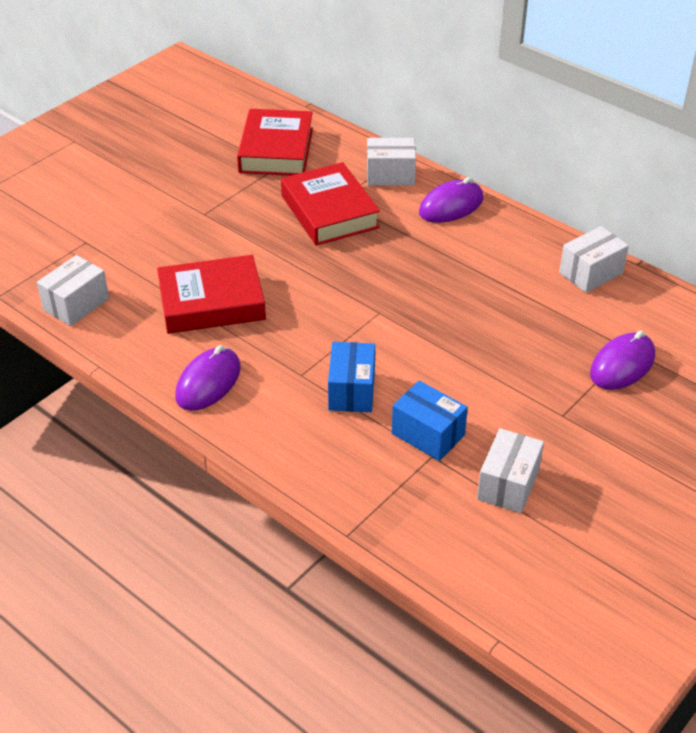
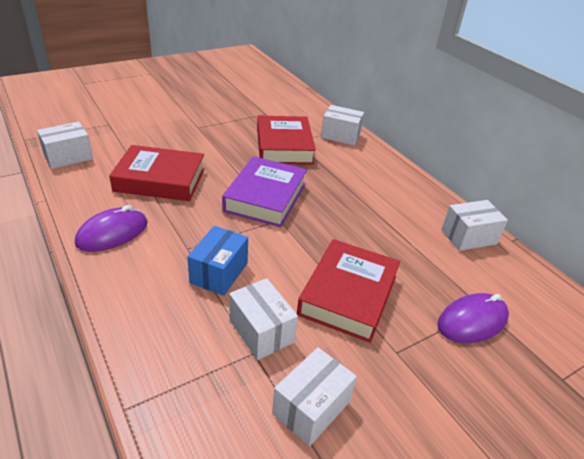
camera: 15 degrees right, 5 degrees down
(276, 150) = (271, 105): red book -> red book (348, 295)
(348, 289) = (265, 197): none -> purple book
(428, 434) = (261, 331): blue box -> white box
(451, 206) = (375, 164): purple mouse -> none

